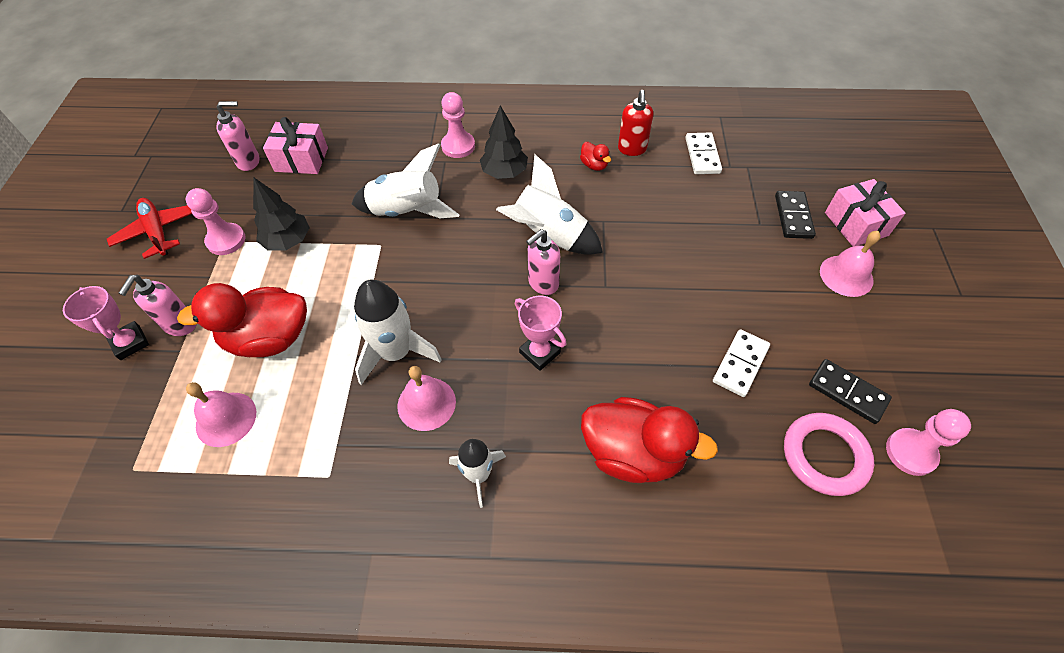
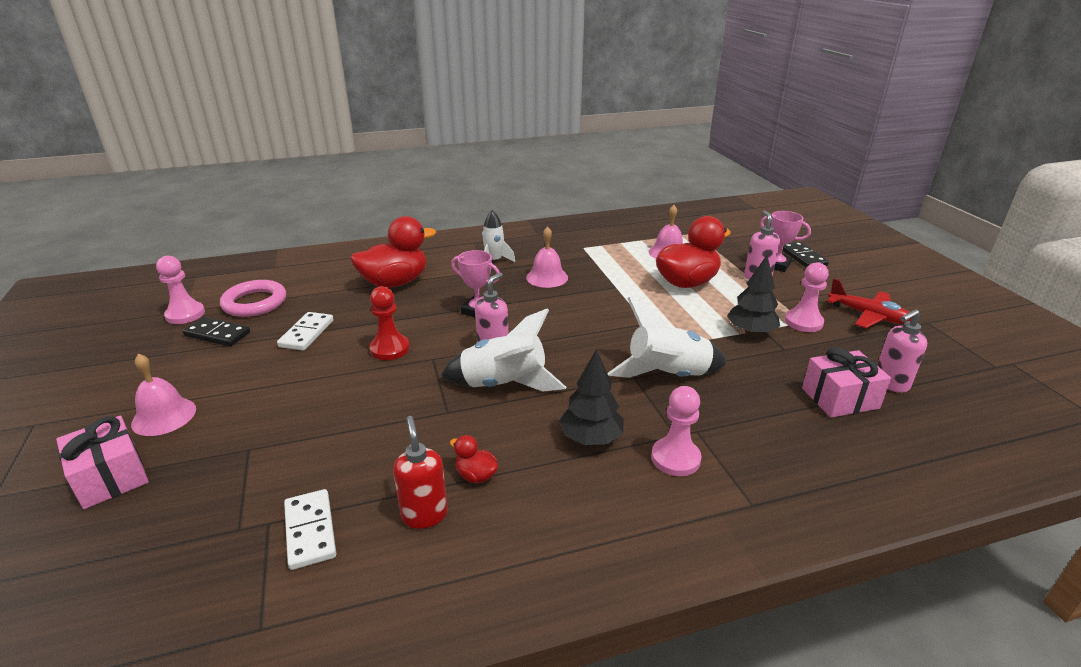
camera: 160 degrees right, 25 degrees down
(396, 352) = (588, 292): white rocket -> none
(633, 453) = (395, 282): red duck -> red duck turned 150 degrees clockwise
(647, 312) = (390, 349): none -> red pawn
(793, 216) = (197, 468): black domino -> black domino (802, 257)

